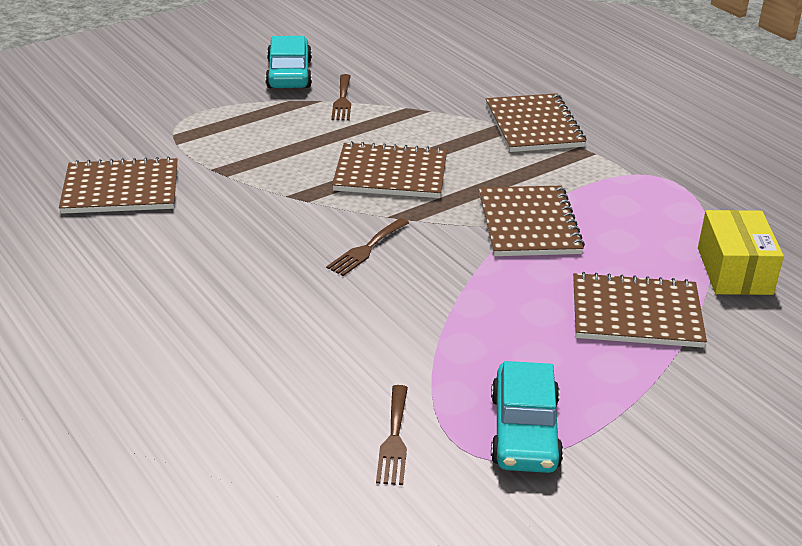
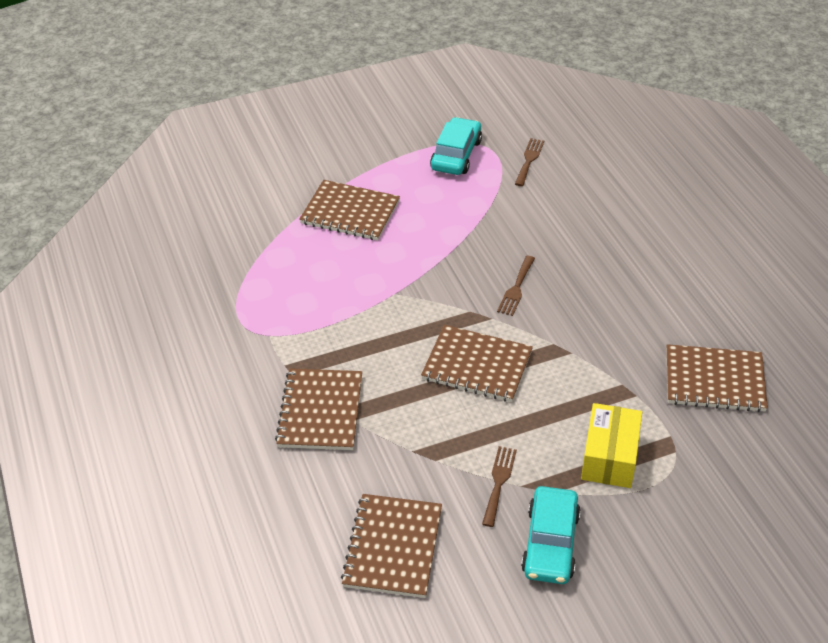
camera: 165 degrees left, 10 degrees up
(366, 249) = (516, 288): brown fork -> brown fork turned 150 degrees clockwise
(528, 224) = (384, 294): brown notebook -> brown notebook (393, 547)
(734, 271) = (260, 234): yellow box -> yellow box (609, 457)

